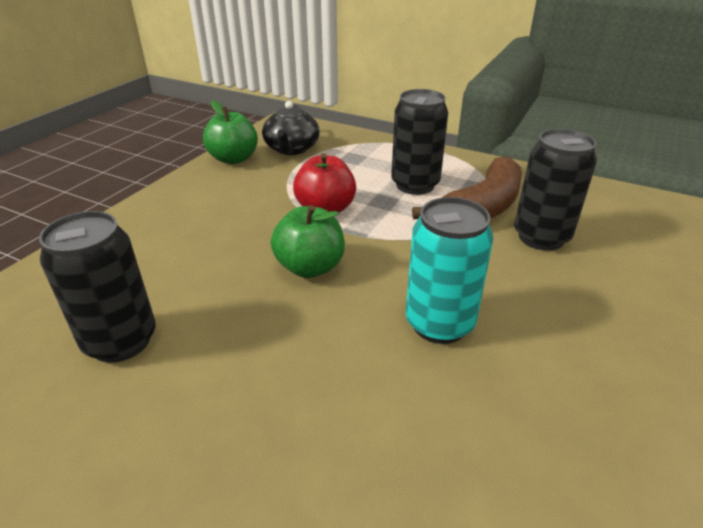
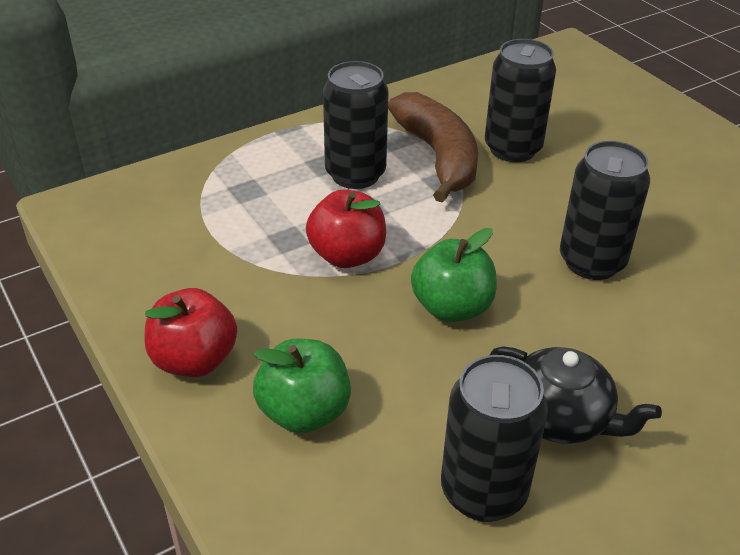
camera: 60 degrees left, 5 degrees up
(187, 193) = (194, 360): none -> red apple
(233, 159) = (137, 288): green apple -> green apple (304, 412)
(291, 149) = (167, 228): black teapot -> black teapot (560, 417)
(439, 324) = (592, 262): turquoise can -> black can

